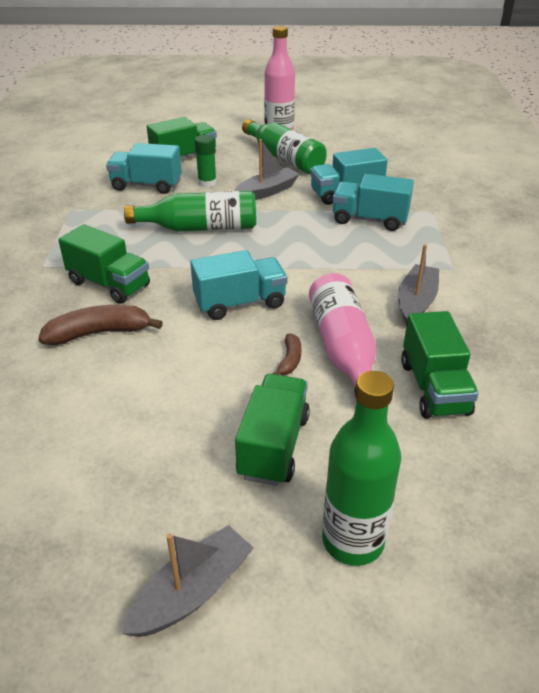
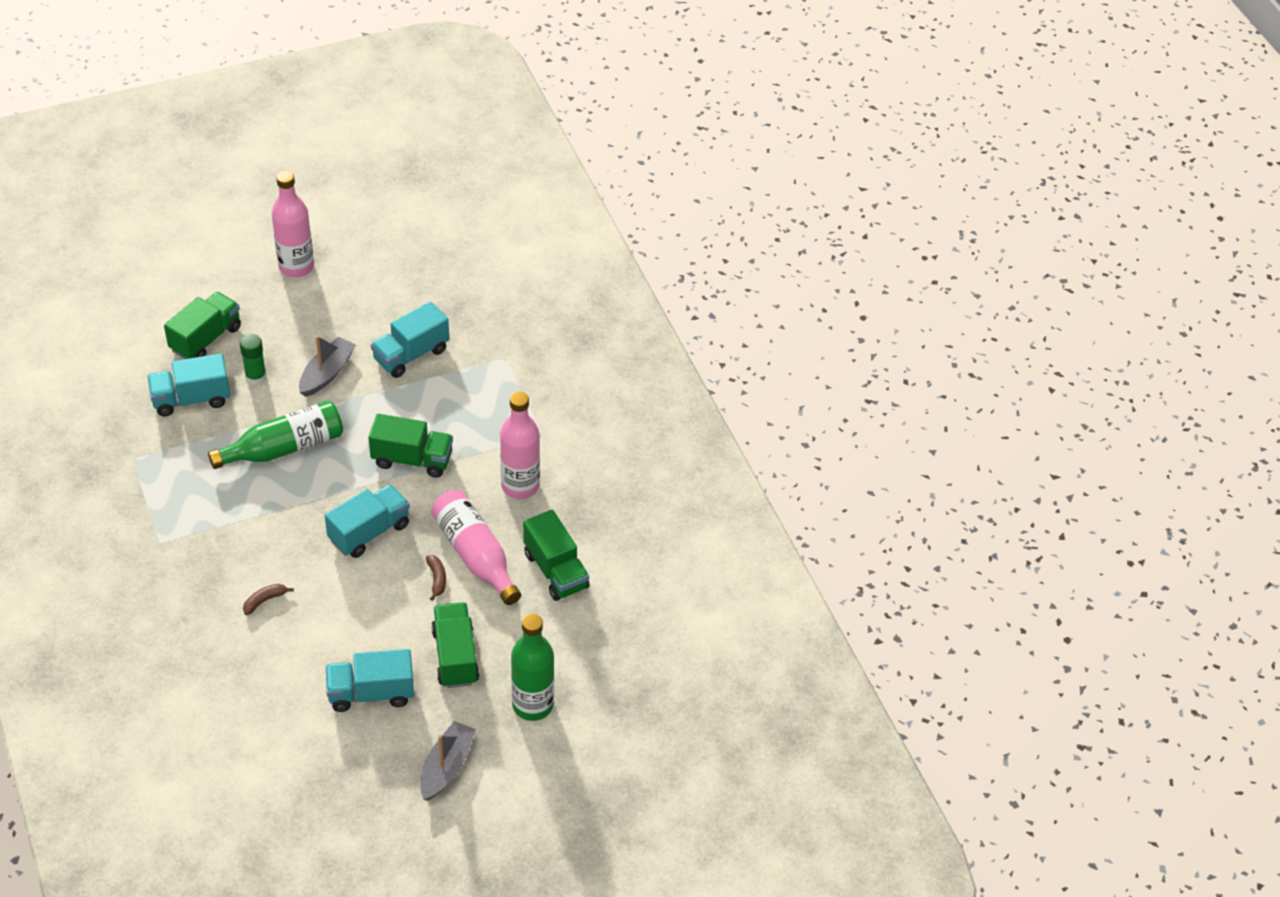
camera: 25 degrees left, 10 degrees up
(99, 333) = (264, 601): brown banana -> brown banana, size x0.53
(109, 284) = (239, 546): green truck -> green truck (412, 459)
(284, 159) = (321, 310): green bottle -> none
(369, 220) = (447, 388): turquoise truck -> turquoise truck (371, 693)
(416, 302) = (520, 486): grey boat -> pink bottle

